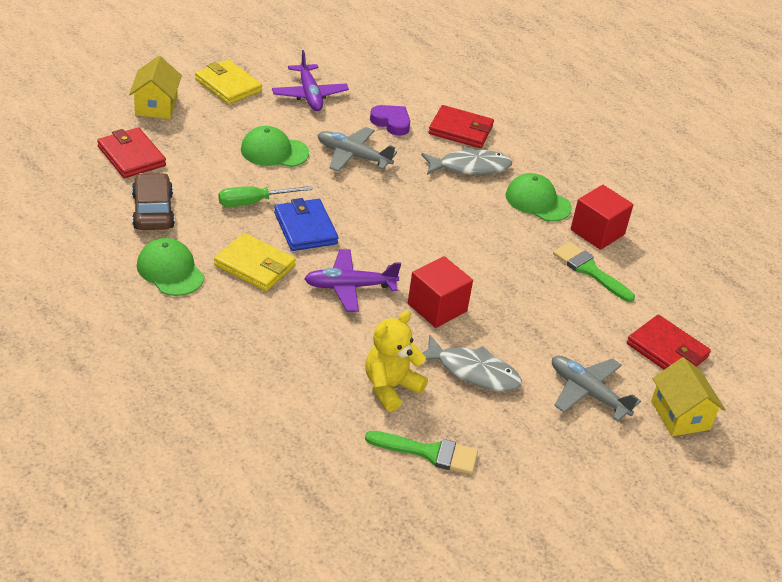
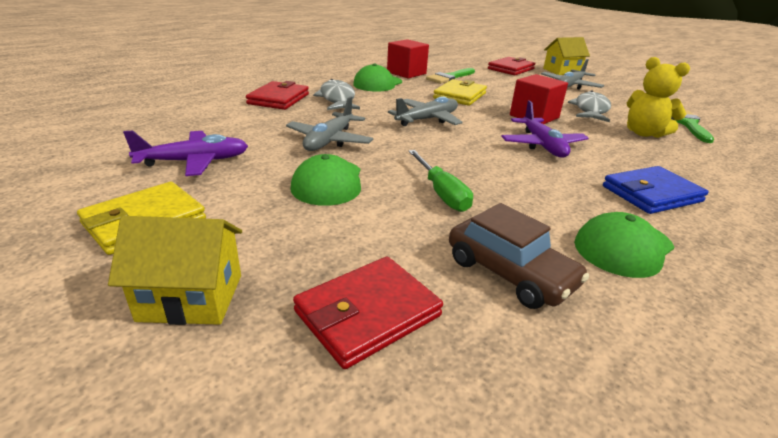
camera: 90 degrees left, 10 degrees down
(153, 211) = (510, 273): brown car -> brown car turned 120 degrees counterclockwise
(254, 265) = (557, 190): yellow wallet -> yellow wallet (460, 96)
(305, 228) = (470, 164): blue wallet -> blue wallet (651, 194)
(391, 123) = (264, 123): purple heart -> none
(414, 221) = (427, 119): none -> grey plane

